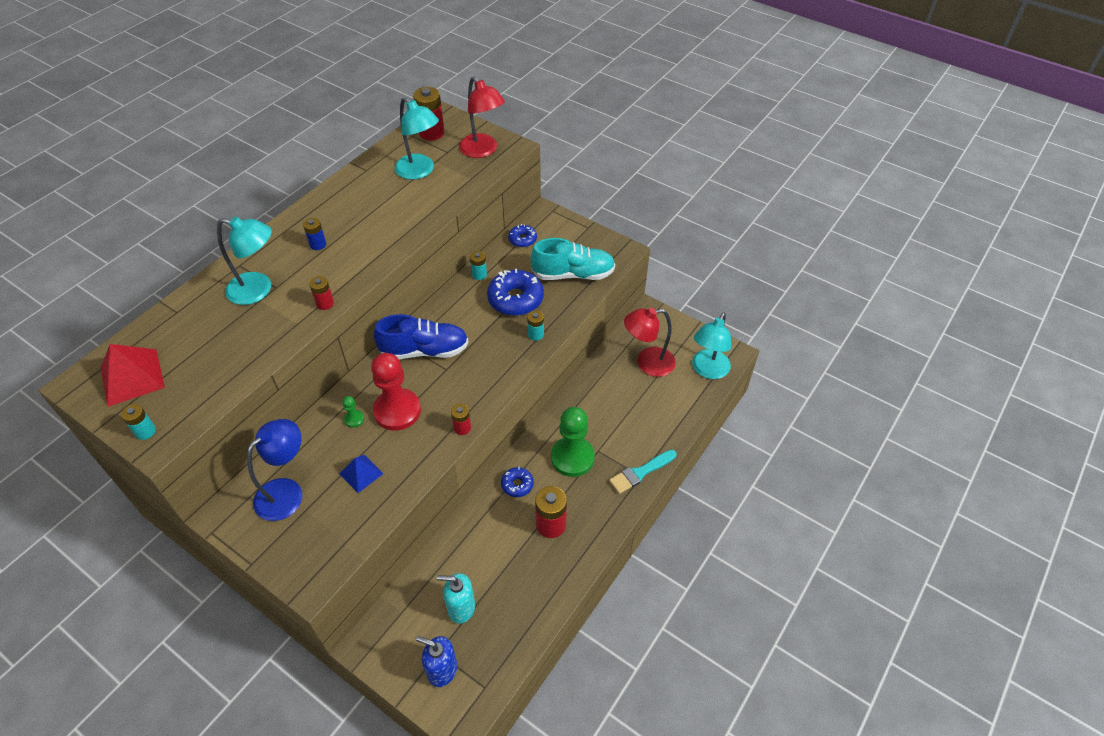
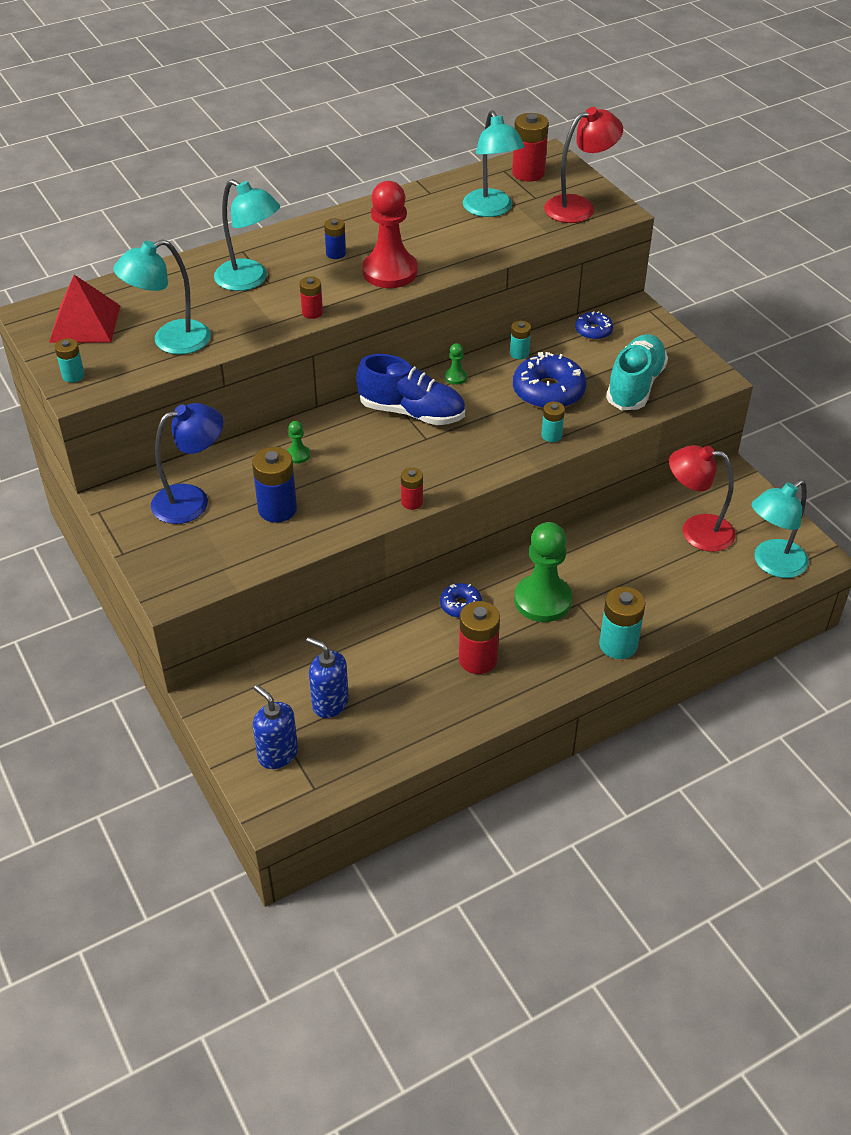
camera: 25 degrees right, 5 degrees down
(218, 369) = (170, 341): none -> turquoise lamp
(361, 473) = (277, 509): blue pyramid -> blue battery
(397, 411) = (349, 462): red pawn -> red pawn (390, 272)
(442, 309) = (455, 377): none -> green pawn
(461, 608) = (330, 703): turquoise soap dispenser -> blue soap dispenser
(483, 151) = (579, 207): red lamp -> red lamp turned 105 degrees counterclockwise
(573, 274) = (635, 386): turquoise shoe -> turquoise shoe turned 90 degrees counterclockwise
(640, 473) = (618, 644): turquoise brush -> turquoise battery

